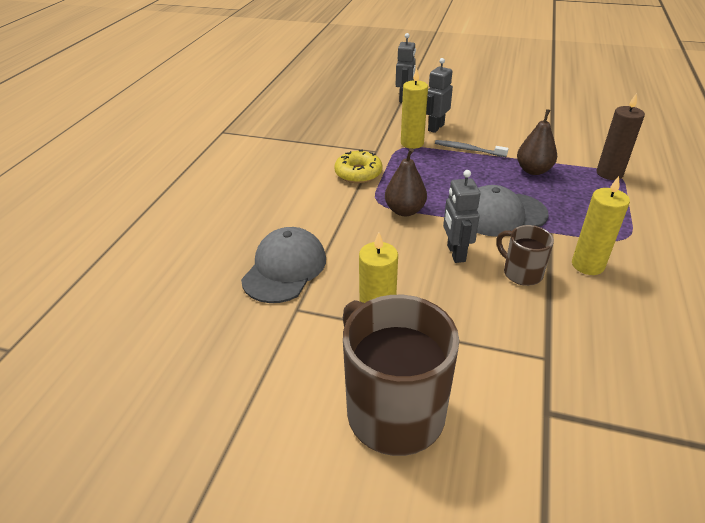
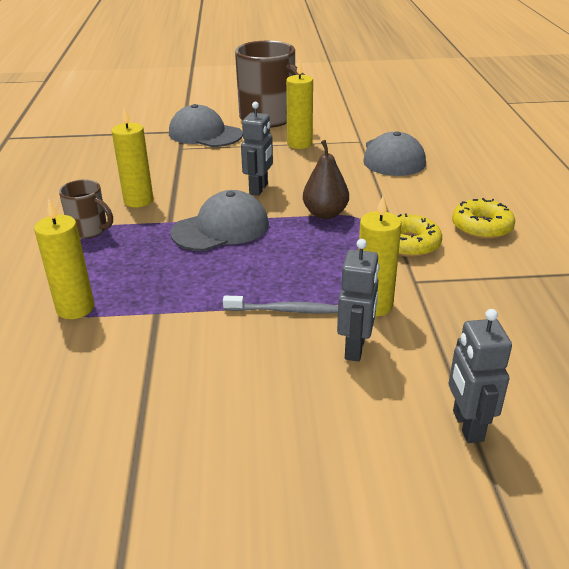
camera: 160 degrees right, 5 degrees down
(293, 175) = (481, 227): none -> yellow donut
(455, 253) = (259, 189): grey robot -> grey robot turned 45 degrees clockwise
(509, 389) = (205, 134): none -> grey cap
(521, 273) = (199, 186): brown mug -> brown mug (90, 230)
(533, 170) = (184, 292): brown pear -> none
(609, 173) = (75, 308): brown candle -> yellow candle

